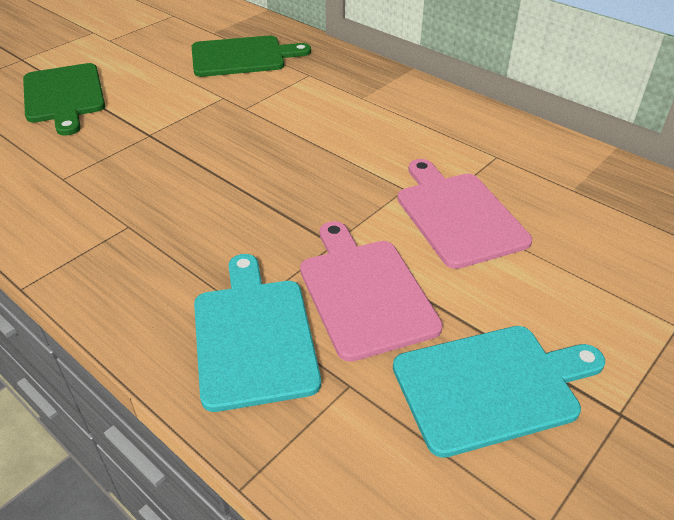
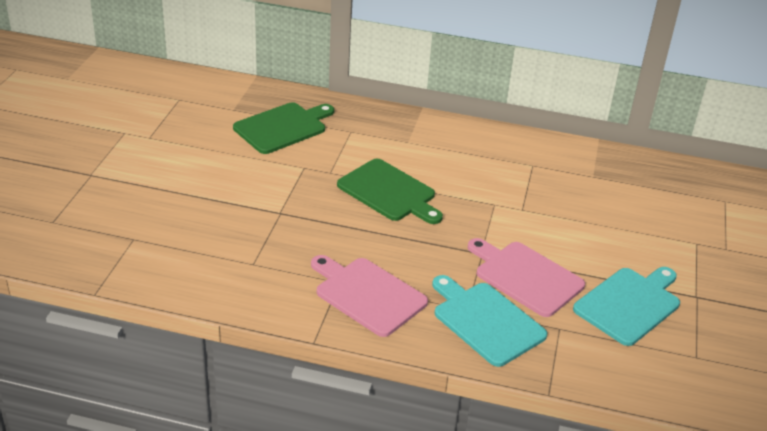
camera: 30 degrees left, 5 degrees down
(64, 96) = (173, 198): green cutting board -> green cutting board (389, 192)
(457, 215) = (540, 213): pink cutting board -> pink cutting board (367, 295)

